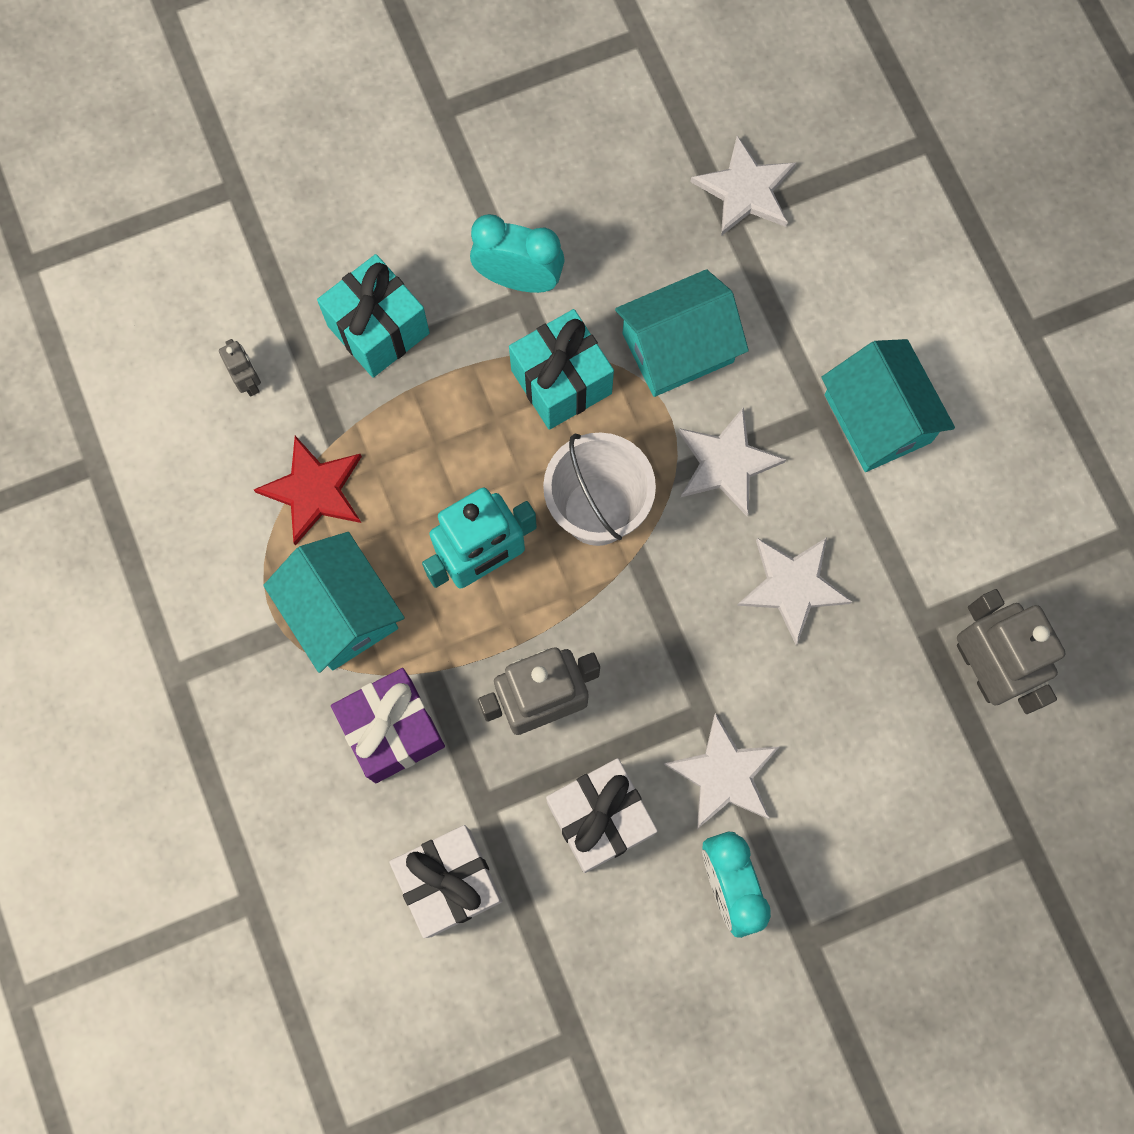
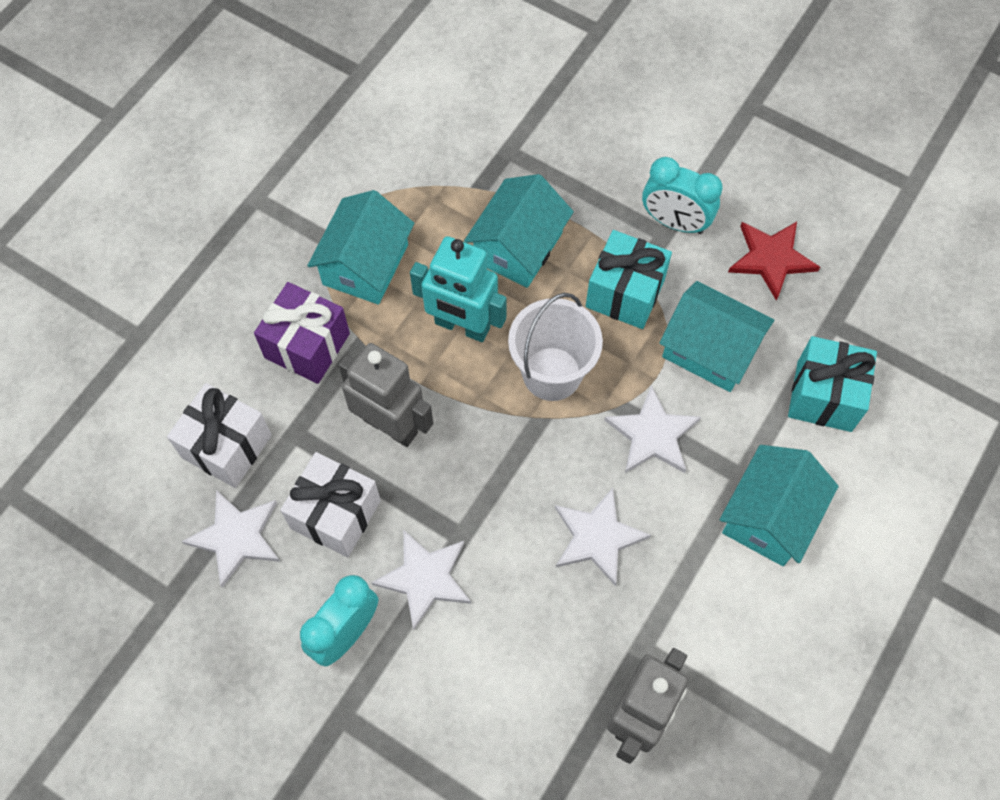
camera: 55 degrees right, 10 degrees down
(249, 382) = (477, 117): grey robot -> none
(314, 490) = (434, 198): red star -> red star (771, 259)
(378, 329) = (571, 165): turquoise gift -> turquoise gift (824, 396)
(434, 447) = (518, 247): none -> turquoise house
(519, 279) = (675, 222): turquoise clock -> turquoise clock turned 135 degrees clockwise
(745, 190) = (862, 320): white star -> white star (236, 537)

